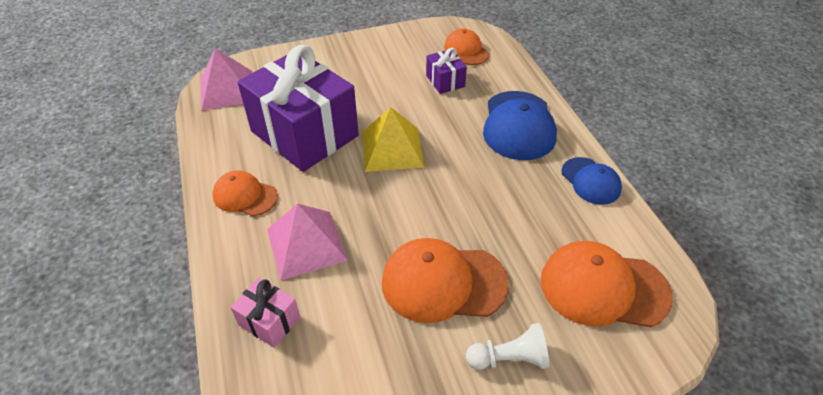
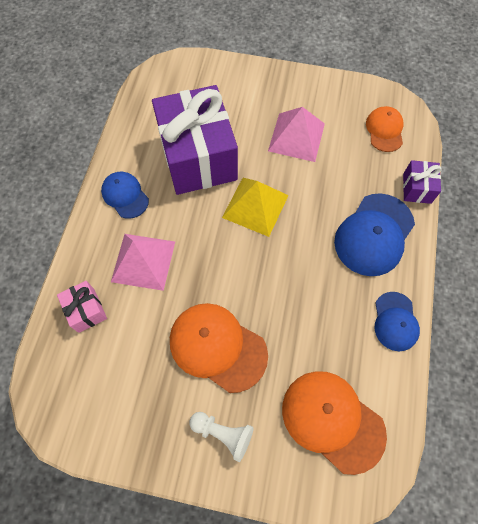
camera: 30 degrees right, 20 degrees up
(227, 90) = (165, 84): pink pyramid -> pink pyramid (296, 137)
(245, 196) = (125, 195): orange cap -> blue cap
(445, 81) = (343, 156): purple gift -> purple gift (417, 188)

